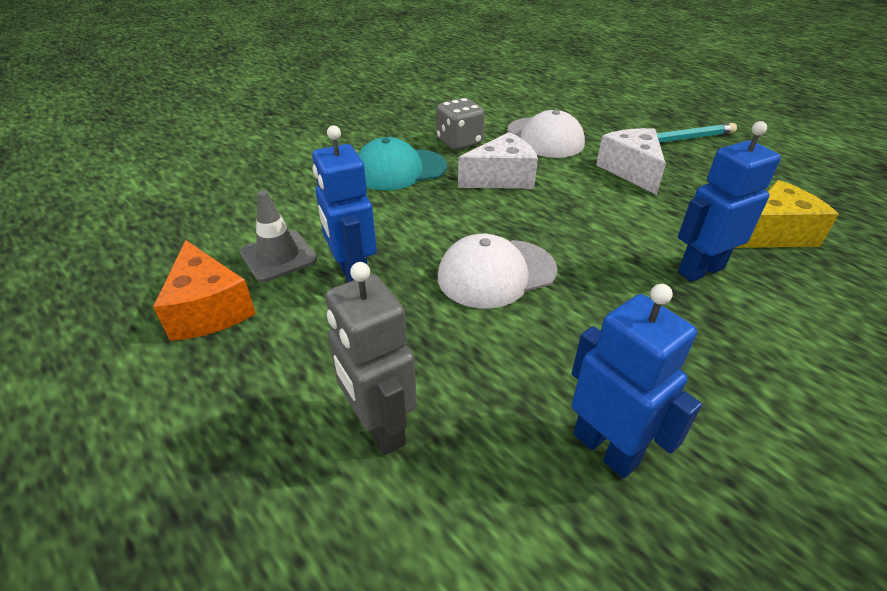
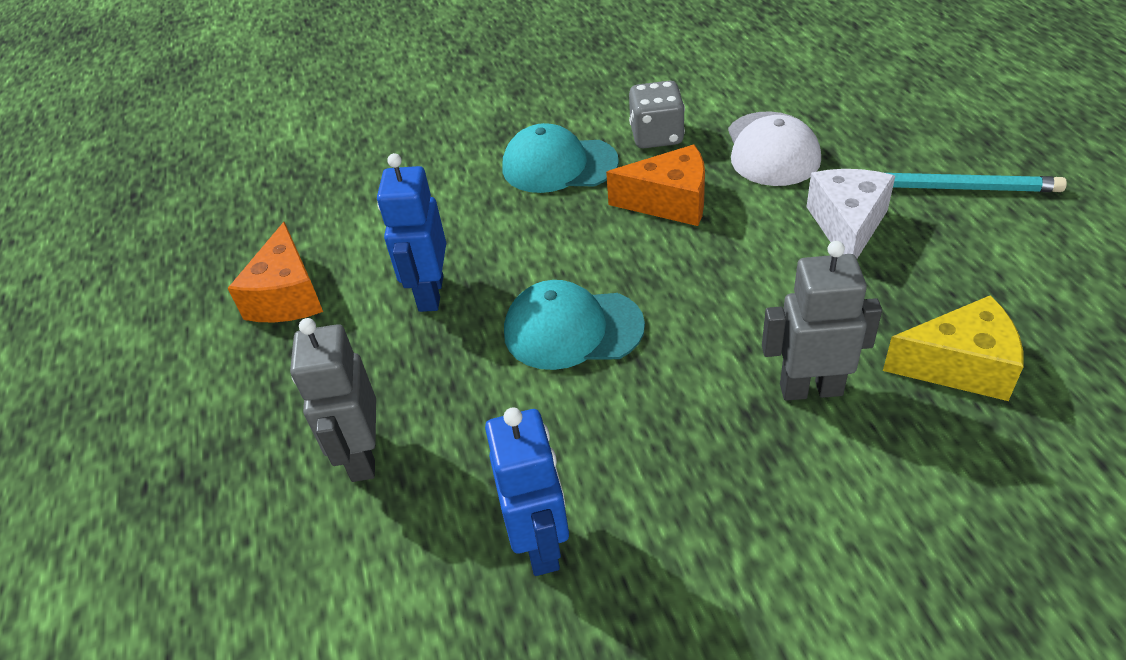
camera: 30 degrees right, 5 degrees up
(278, 256) = (374, 252): grey traffic cone -> none
(496, 273) = (572, 329): white cap -> turquoise cap
(501, 178) = (669, 202): white cheese -> orange cheese
(700, 270) = (810, 389): blue robot -> grey robot

